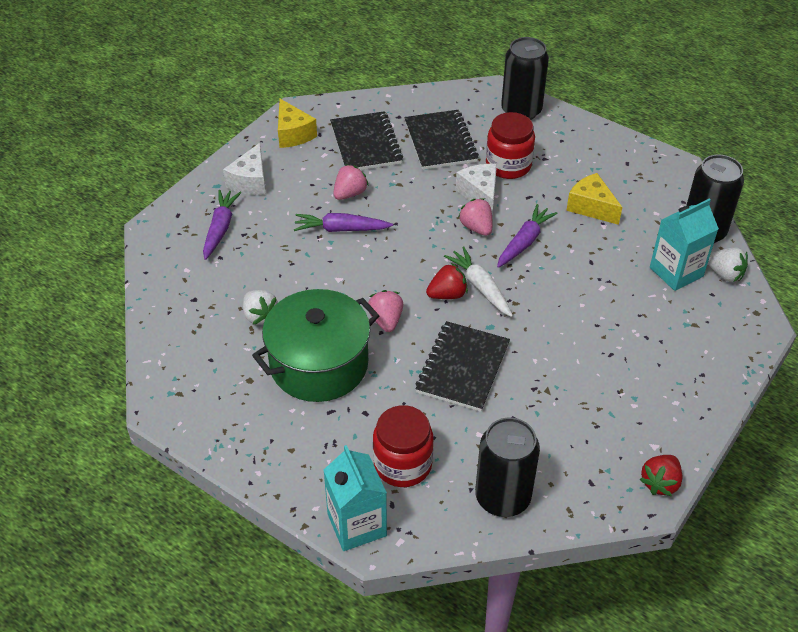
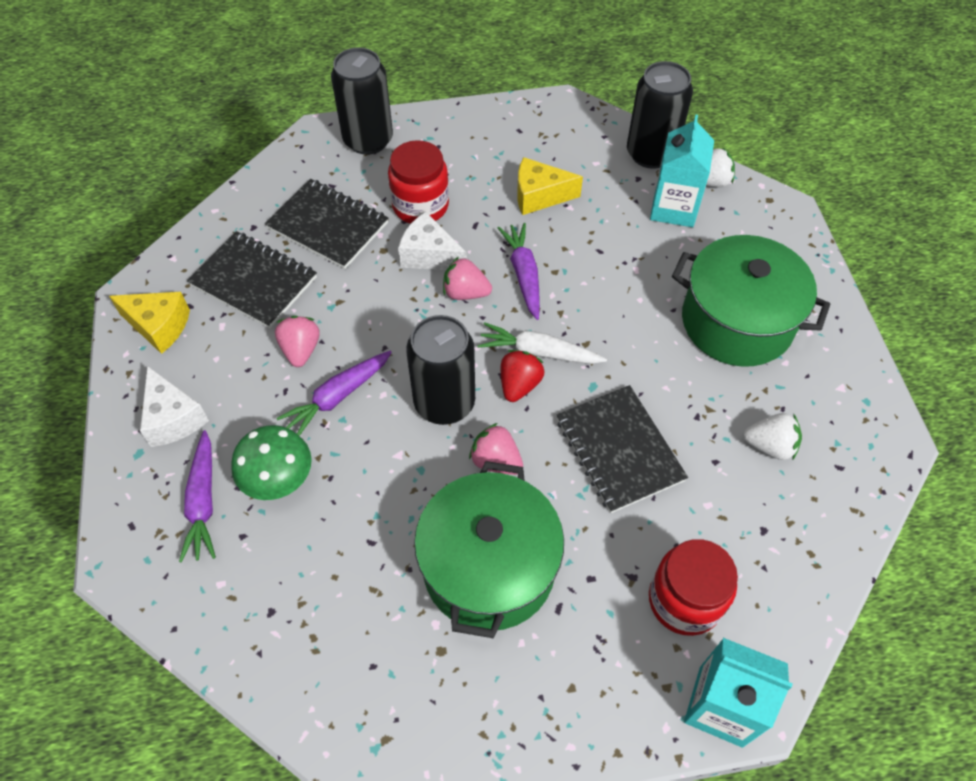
camera: 45 degrees left, 10 degrees up
(220, 228) = (203, 502): purple carrot -> purple carrot turned 150 degrees counterclockwise
(260, 316) = (367, 567): white strawberry -> white strawberry (770, 446)
(266, 246) = (279, 480): none -> green mushroom
(502, 497) = (797, 550): black can -> black can (444, 403)
(631, 361) = (737, 322): none -> green pot
(660, 483) = (883, 418): red strawberry -> none

